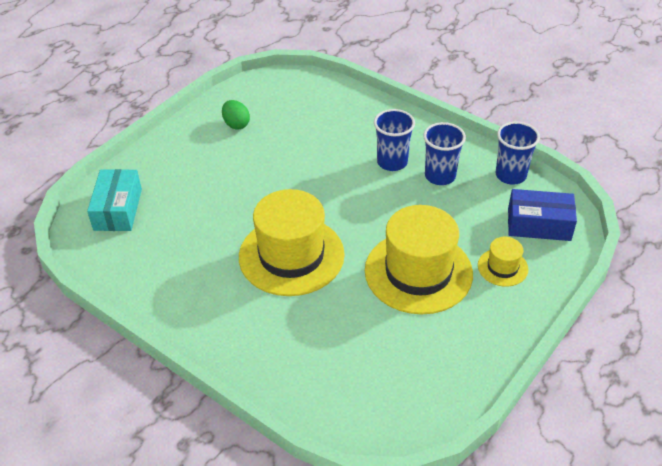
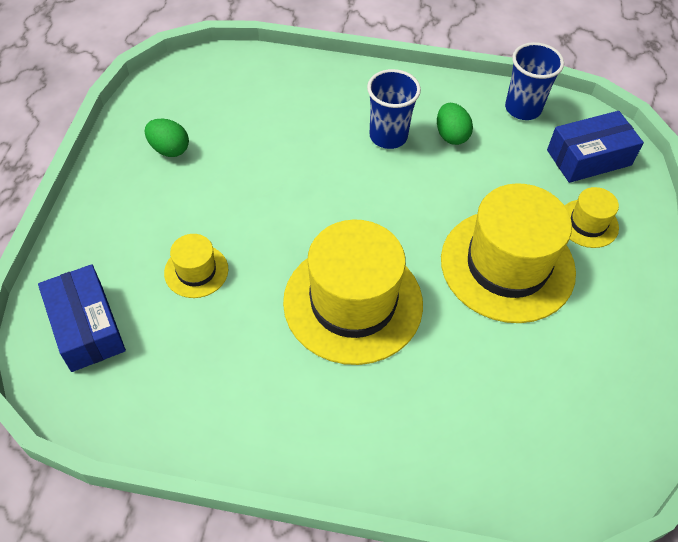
camera: 30 degrees left, 10 degrees up
(118, 209) = (87, 327): turquoise box -> blue box
(204, 201) = (196, 271): none -> yellow hat
(440, 176) = (451, 135): blue cup -> green egg

